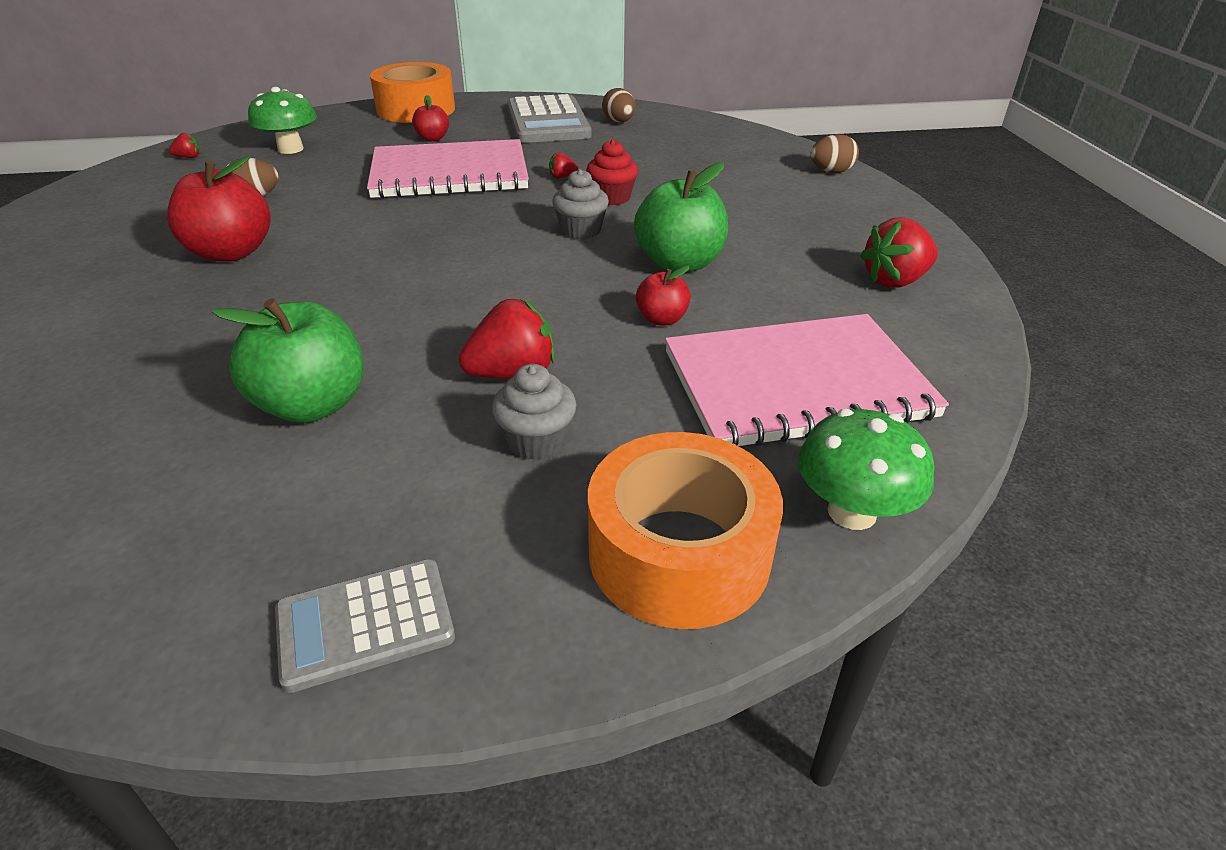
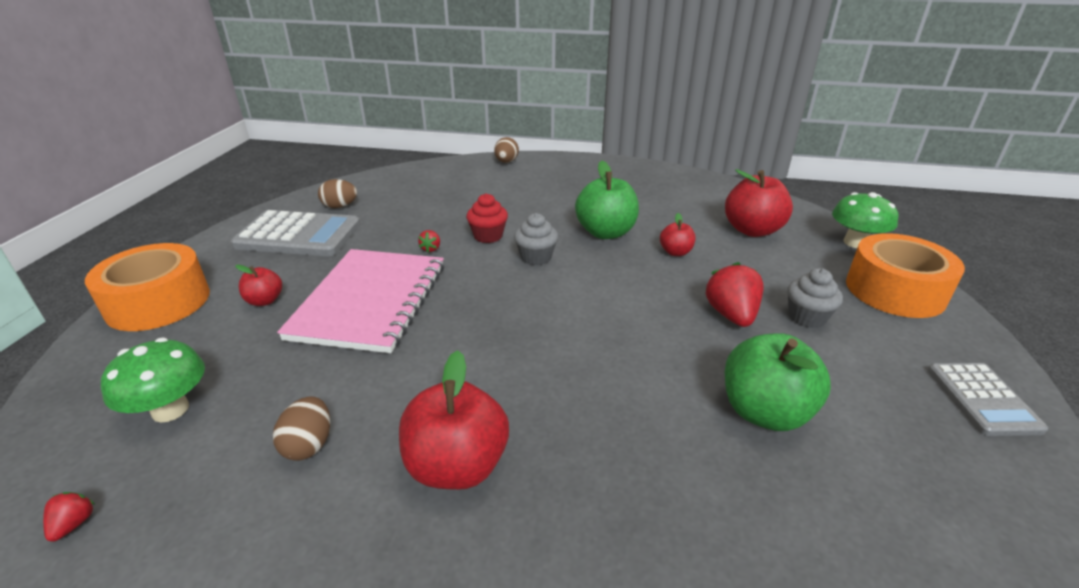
camera: 70 degrees left, 5 degrees down
(796, 384) = (752, 230): pink notebook -> red apple
(895, 281) = (654, 182): red strawberry -> none

